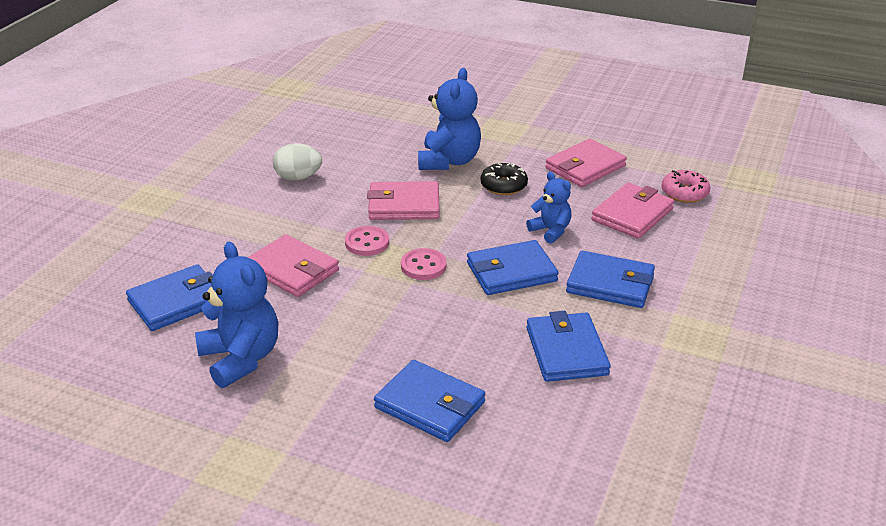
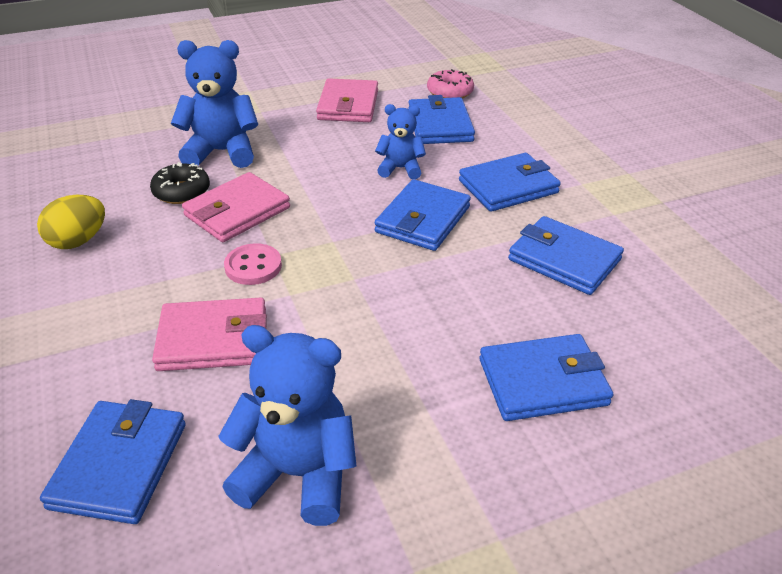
camera: 45 degrees left, 5 degrees up
(298, 177) = (78, 241): white egg -> yellow egg
(423, 266) = (341, 257): pink button -> none
(449, 161) = (222, 152): blue teddy bear -> blue teddy bear turned 60 degrees counterclockwise
(503, 186) = (304, 150): black donut -> black donut (181, 191)
(632, 215) = (440, 125): pink wallet -> blue wallet

